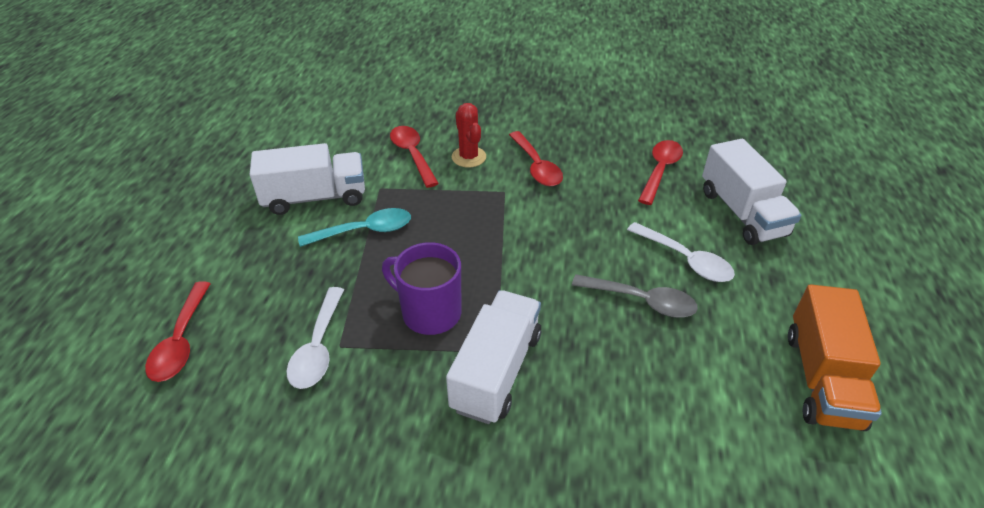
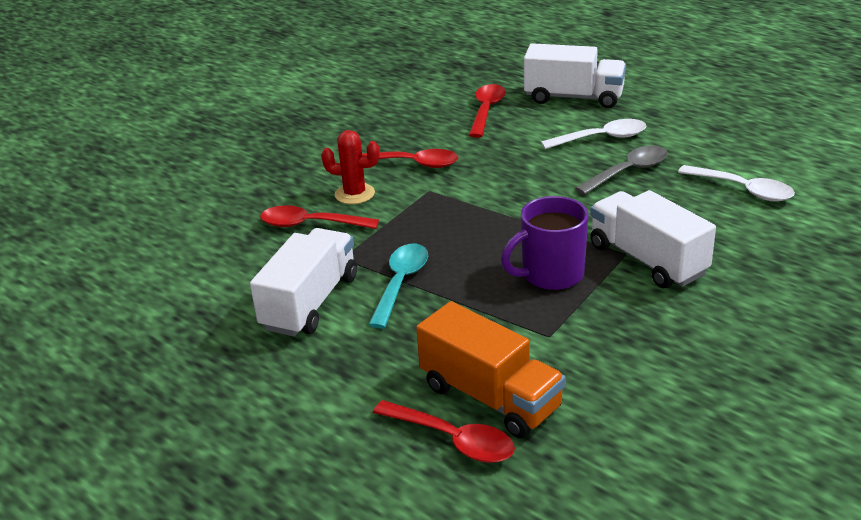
camera: 55 degrees left, 10 degrees down
(318, 347) = (540, 349): white spoon -> white spoon (743, 190)
(660, 170) = (486, 111): red spoon -> red spoon turned 45 degrees clockwise
(822, 379) = (757, 133): orange truck -> orange truck (490, 397)

